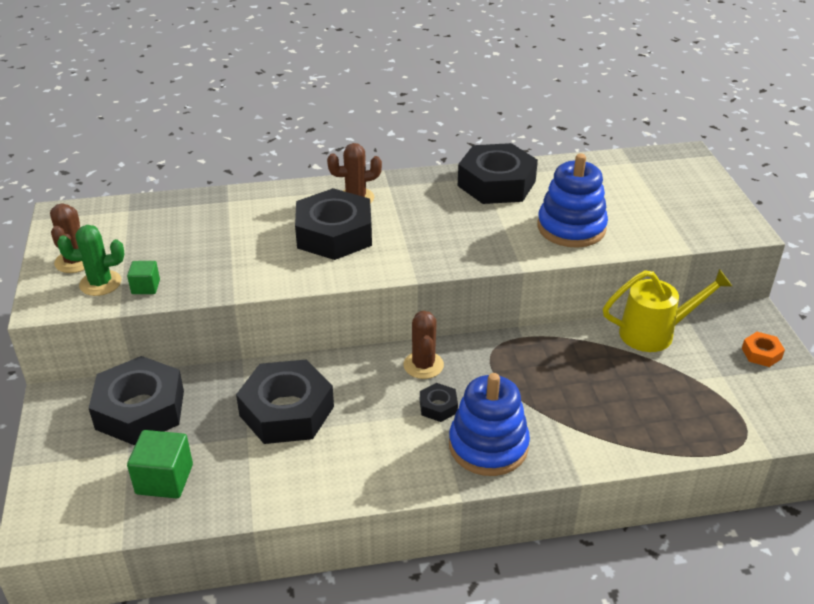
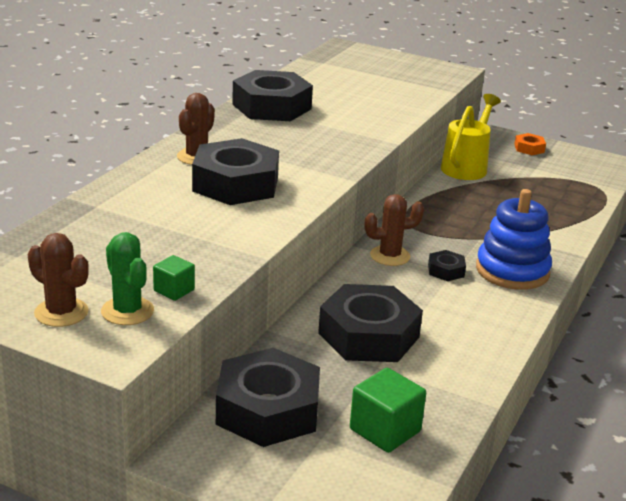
camera: 55 degrees left, 10 degrees down
(100, 283) = (127, 311): green cactus -> green cactus turned 60 degrees counterclockwise
(423, 365) = (390, 256): brown cactus -> brown cactus turned 45 degrees counterclockwise
(571, 228) = (371, 109): blue stacking toy -> none

